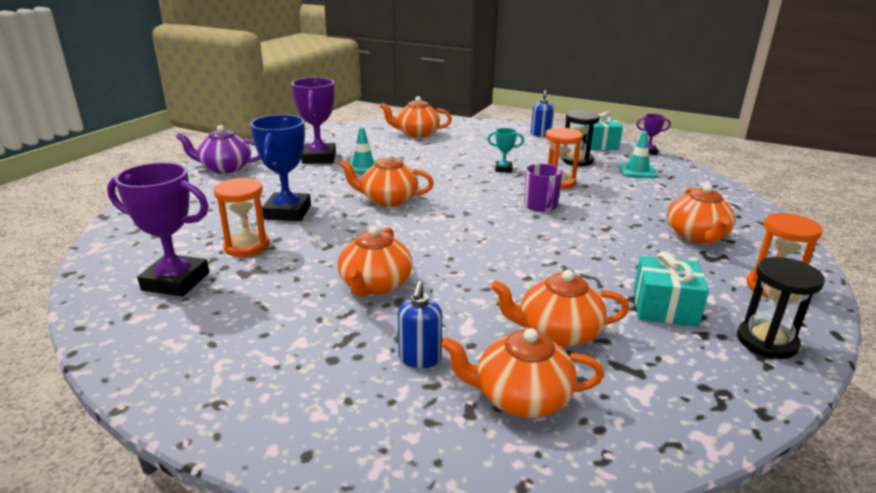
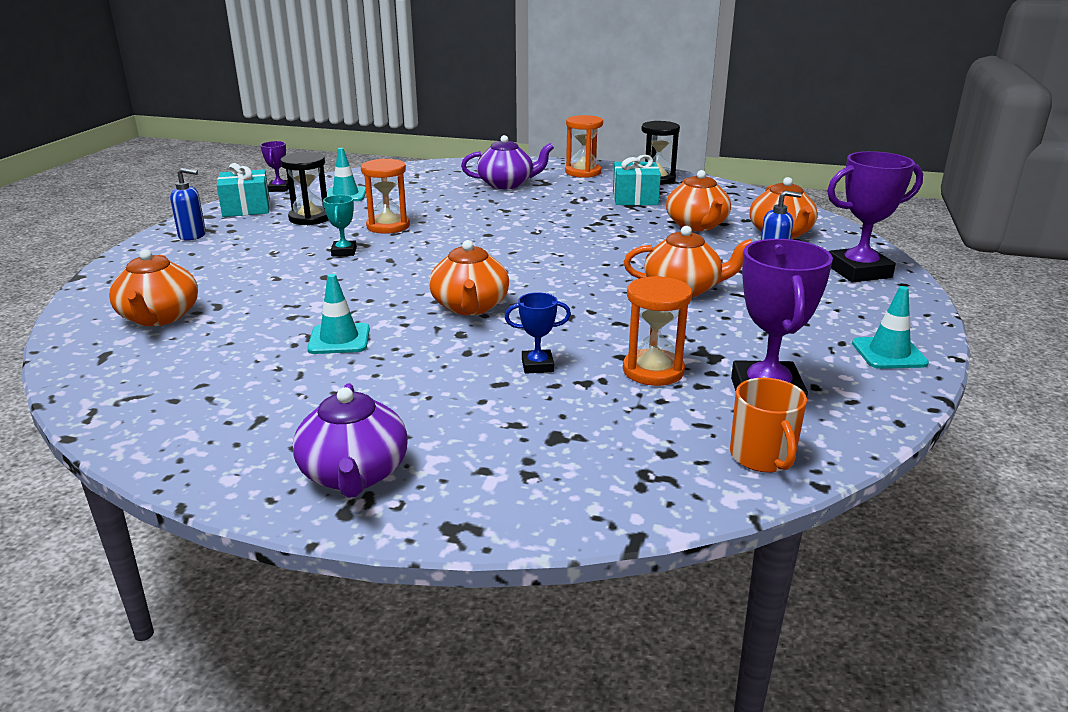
camera: 100 degrees left, 0 degrees up
(115, 262) = (763, 457): none -> orange mug
(168, 365) = (889, 353): none -> turquoise traffic cone
(287, 212) = (537, 366): blue trophy -> blue trophy, size x0.51
(319, 158) = (293, 384): purple trophy -> purple trophy (858, 271)
(541, 206) = (460, 233): purple mug -> none
(696, 236) = (506, 184): orange teapot -> purple teapot

